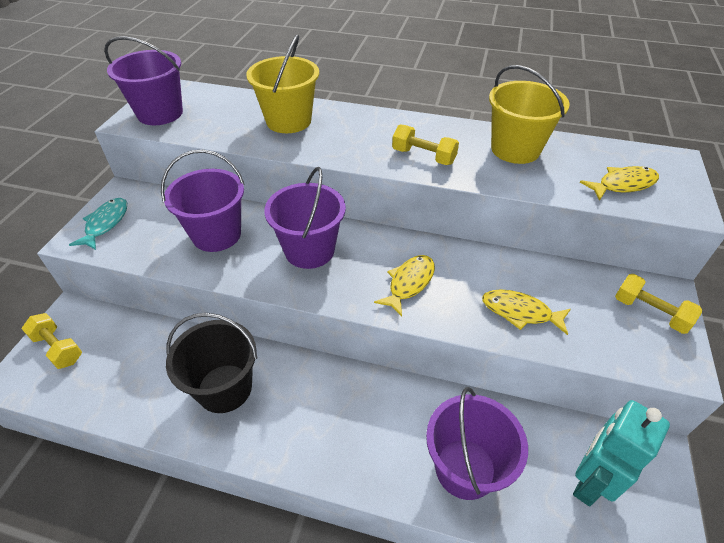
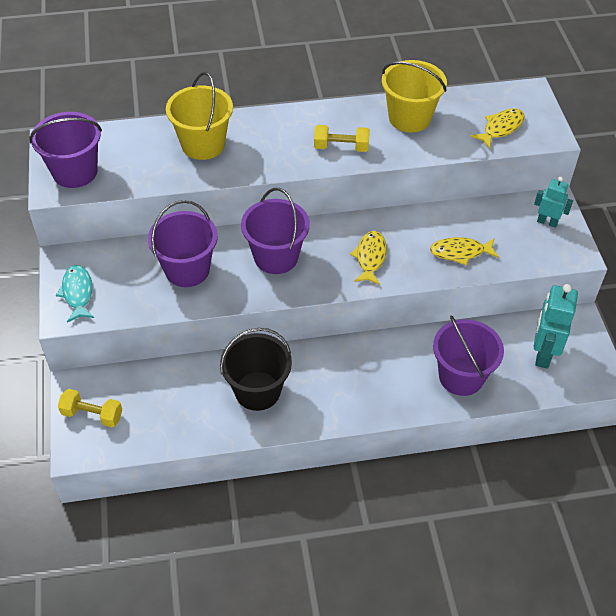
camera: 25 degrees left, 5 degrees up
(650, 312) = (547, 222): yellow dumbbell -> turquoise robot

